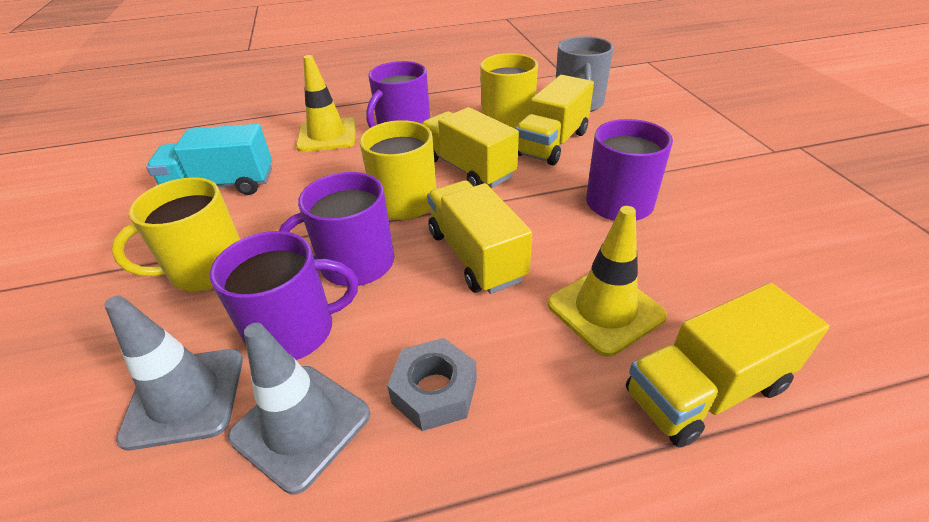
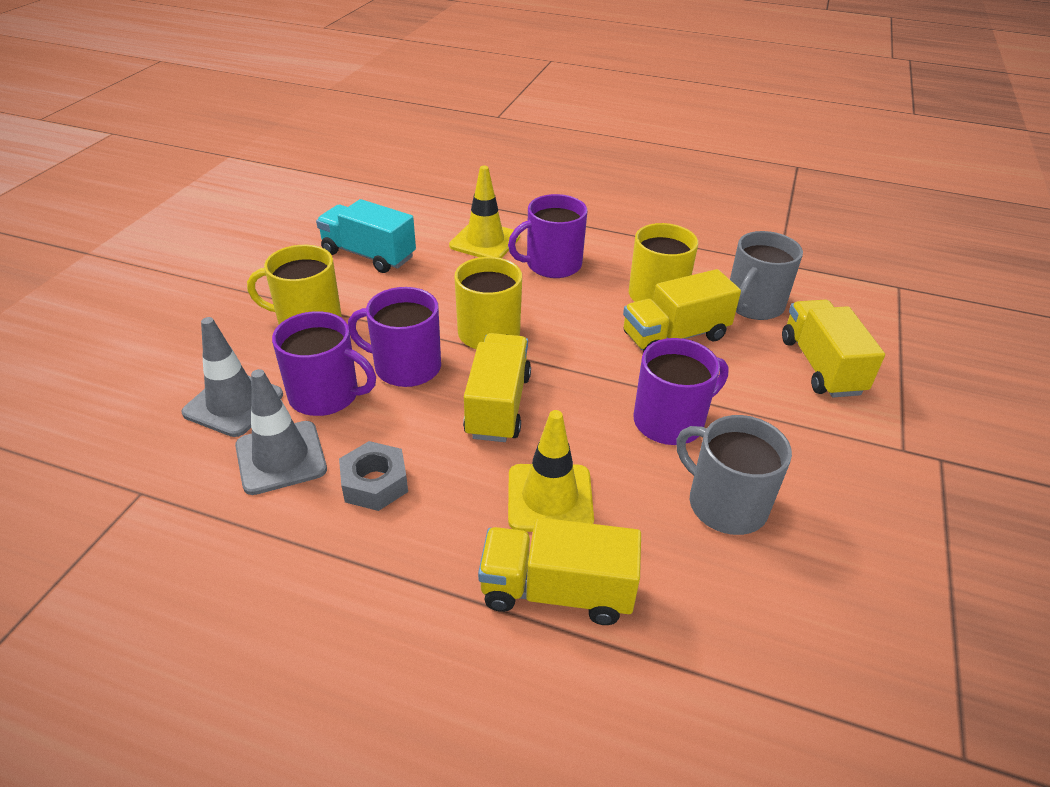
camera: 30 degrees right, 0 degrees up
(468, 168) = (571, 327): yellow truck -> yellow truck (821, 366)
(727, 241) = (725, 504): none -> grey mug

